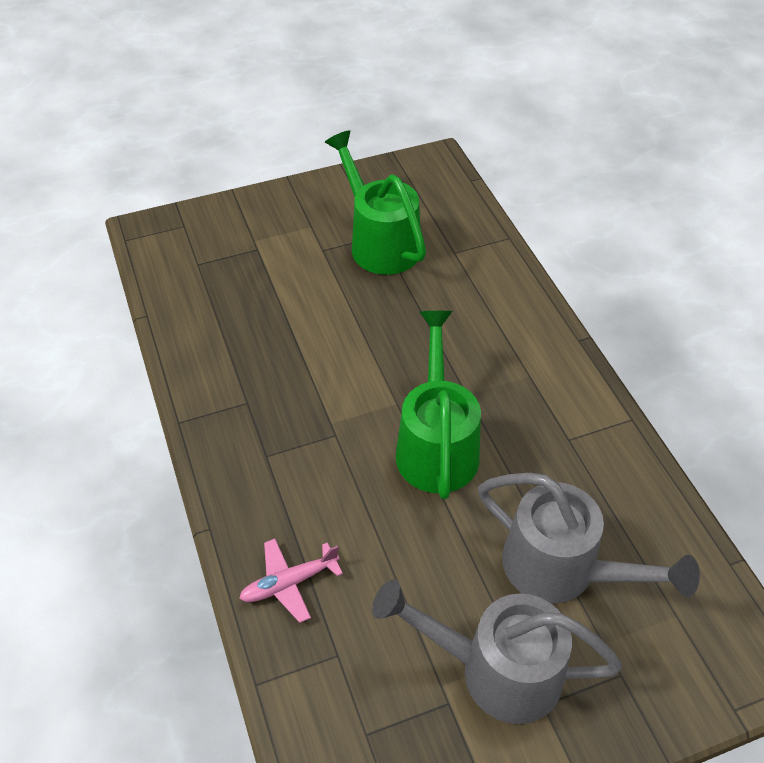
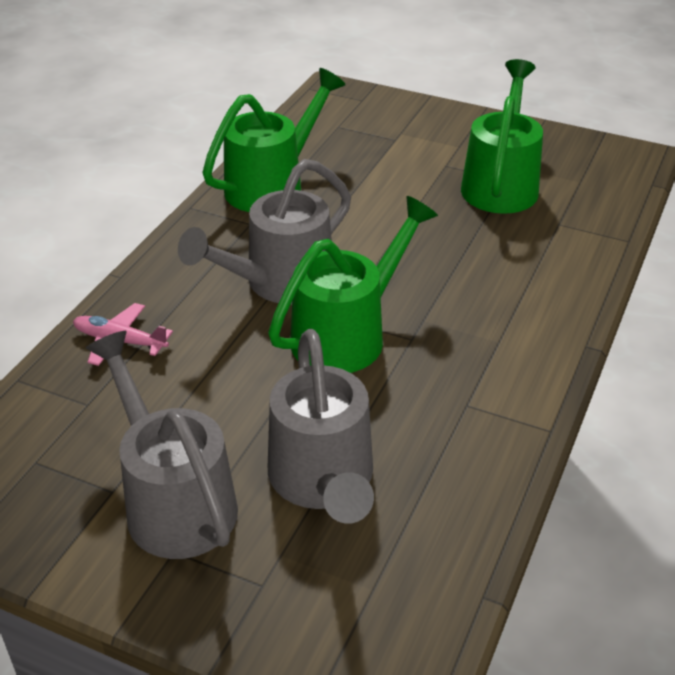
camera: 45 degrees right, 10 degrees down
(219, 355) = (273, 185): none -> green watering can
(338, 439) = (279, 283): none -> grey watering can

